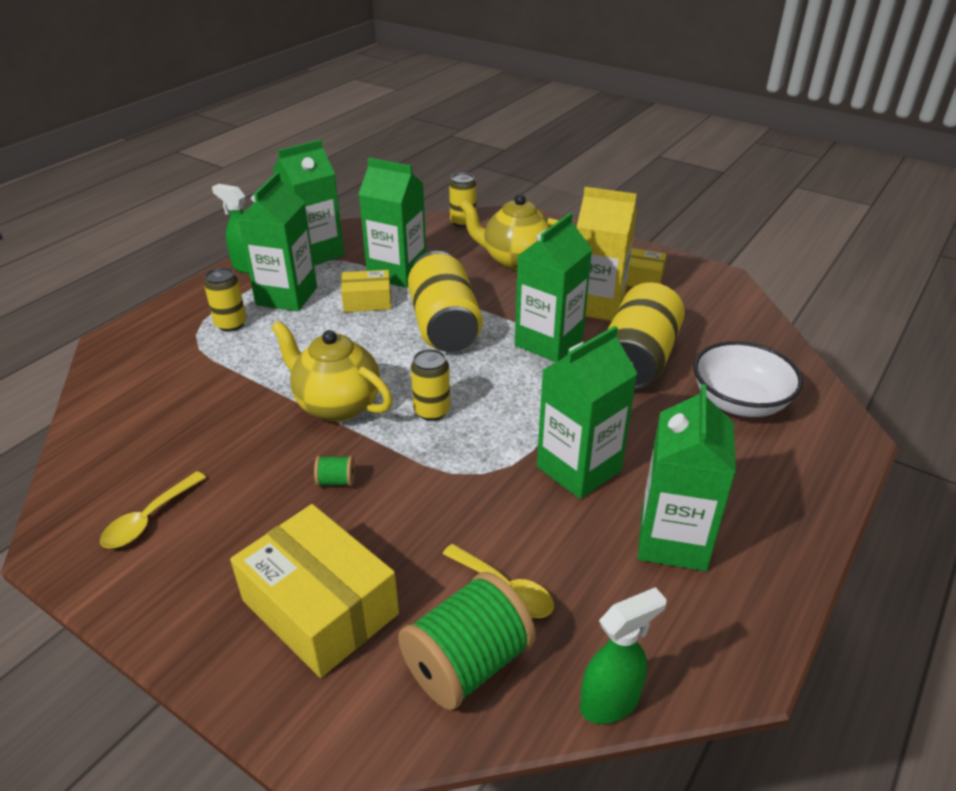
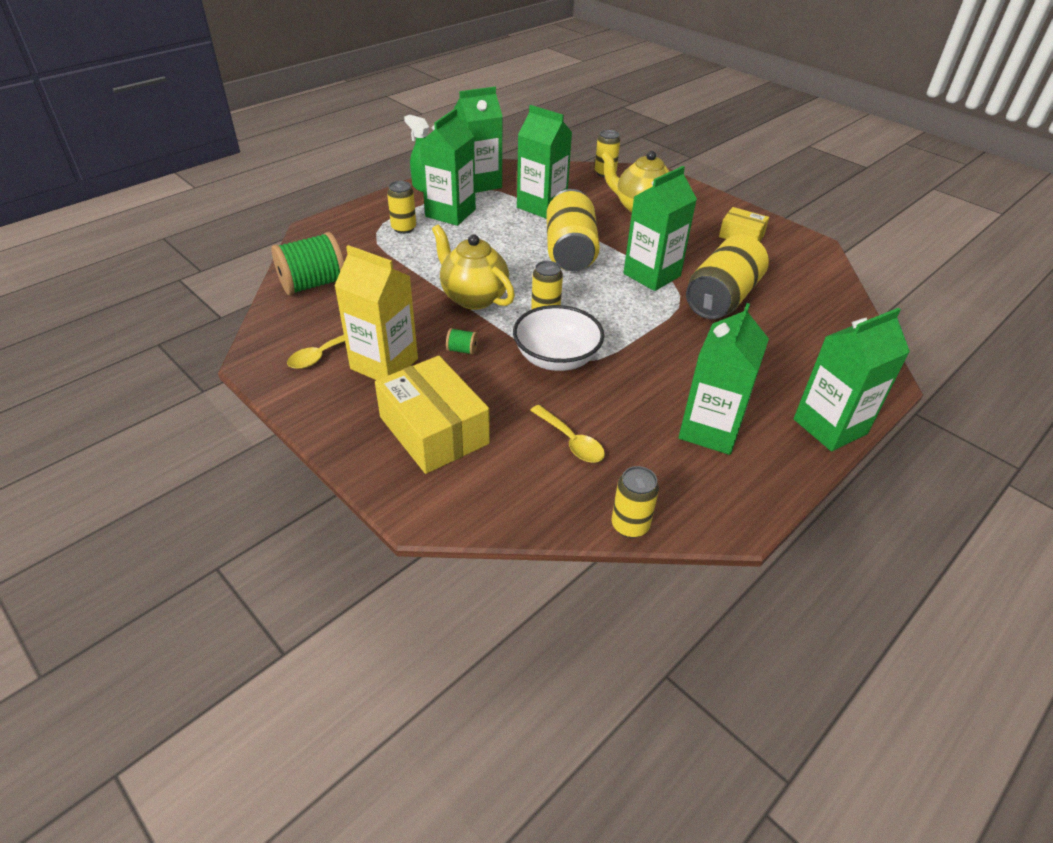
camera: 10 degrees right, 5 degrees up
(367, 301) = (513, 225): yellow box -> none
(467, 664) = (531, 483): green spool -> green spool (313, 284)
(578, 468) = (650, 369): green carton -> green carton (830, 426)
(597, 305) = (700, 252): yellow carton -> yellow carton (384, 364)
(610, 702) = (630, 525): green spray bottle -> yellow can
(739, 402) = (797, 341): white bowl -> white bowl (556, 358)

